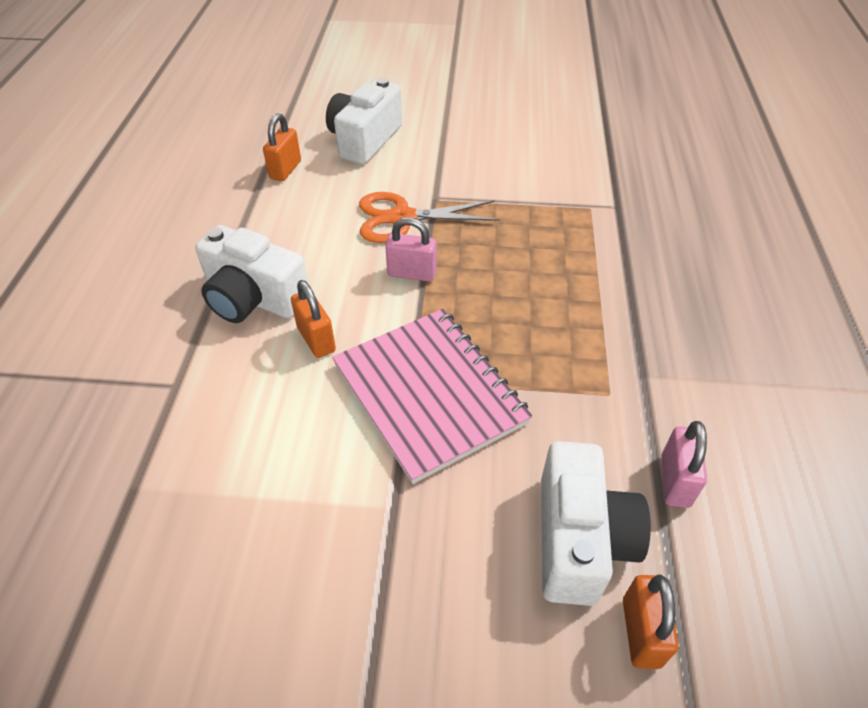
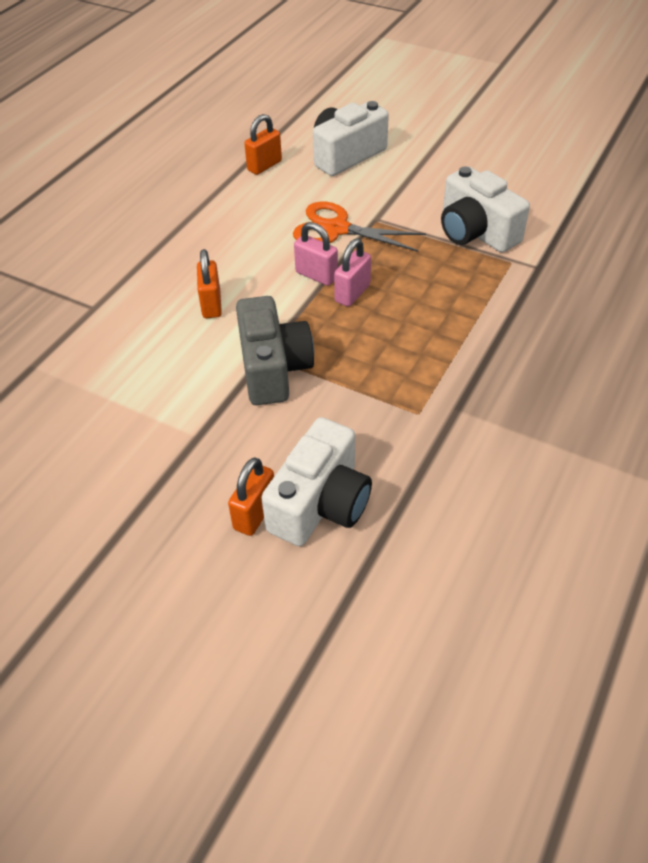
camera: 25 degrees right, 0 degrees up
(254, 298) = (182, 261): white camera -> white camera (476, 232)
(429, 393) = (273, 368): pink notebook -> grey camera
(641, 632) = (323, 577): orange padlock -> orange padlock (255, 514)
(675, 481) = (426, 491): pink padlock -> pink padlock (352, 293)

